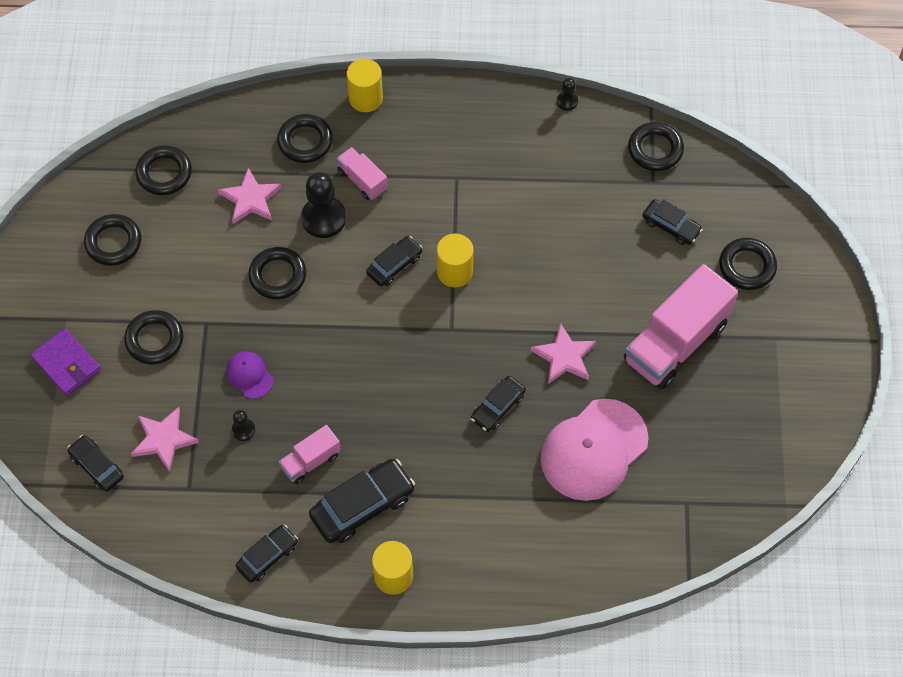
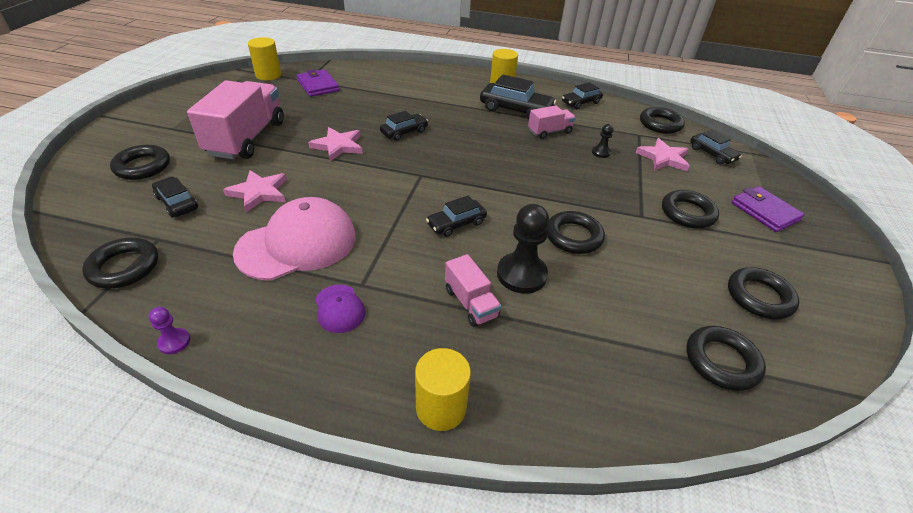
camera: 170 degrees left, 20 degrees down
(249, 375) = (598, 178): purple cap -> purple cap (339, 308)
(250, 199) = (605, 309): pink star -> pink star (259, 192)
(305, 141) = (535, 363): black ring -> black ring (660, 124)
(362, 506) = (515, 110): black car -> black car turned 135 degrees counterclockwise
(455, 272) = (401, 209): yellow cylinder -> yellow cylinder (268, 75)
(567, 101) = (174, 342): black pawn -> purple pawn
(594, 450) = (348, 105): pink cap -> pink cap (297, 244)
(661, 491) = (318, 86): none -> purple wallet
(675, 342) = (247, 138): pink truck -> pink truck turned 45 degrees counterclockwise

